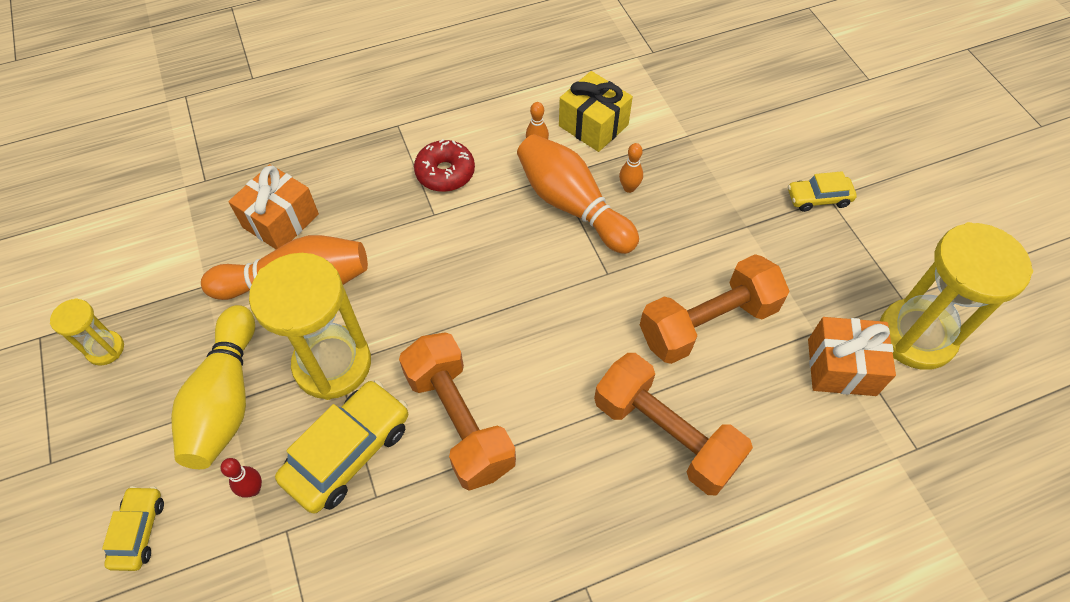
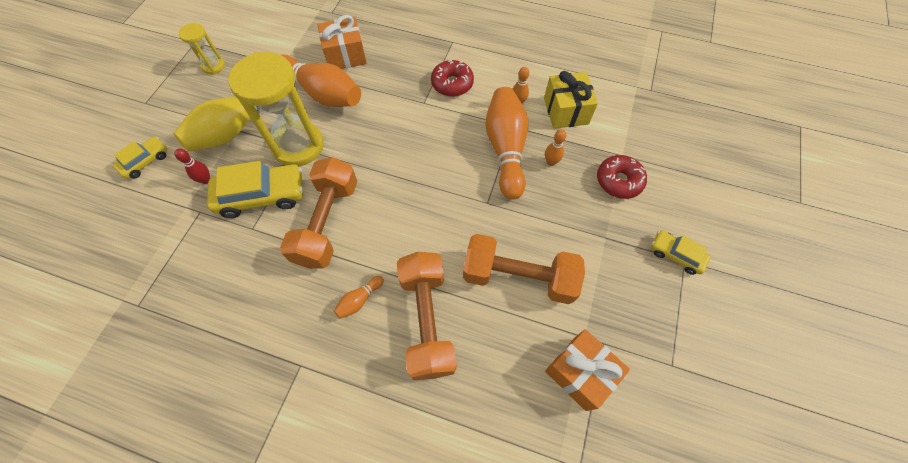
camera: 40 degrees right, 5 degrees up
(578, 471) = (359, 300): none -> orange bowling pin
(708, 163) = (618, 181): none -> red donut
(916, 336) = (656, 397): yellow hourglass -> none

